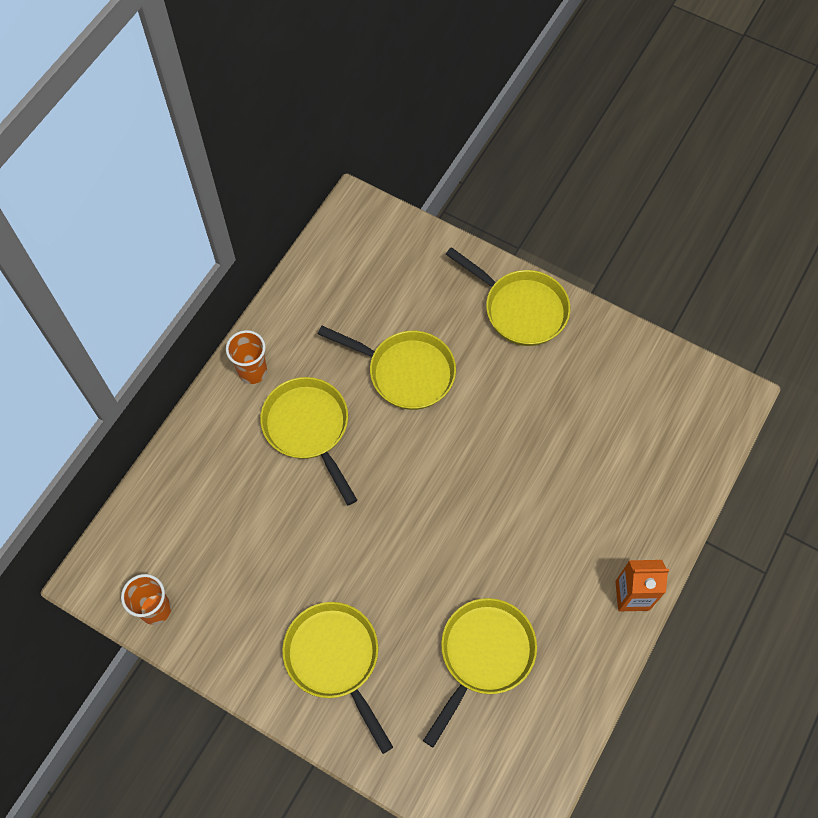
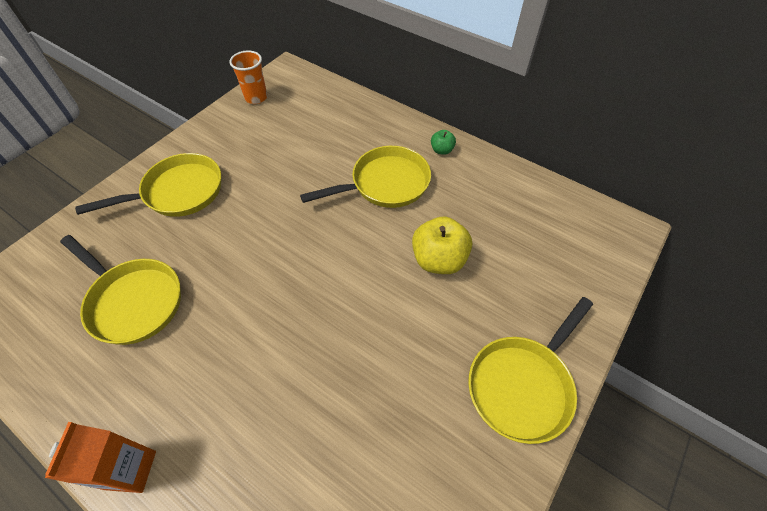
camera: 95 degrees right, 10 degrees down
(252, 371) = (442, 150): orange cup -> green apple
(406, 372) = (439, 260): yellow pan -> yellow apple

